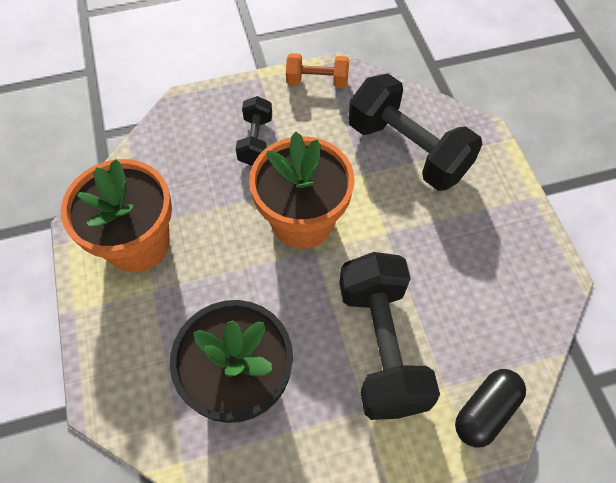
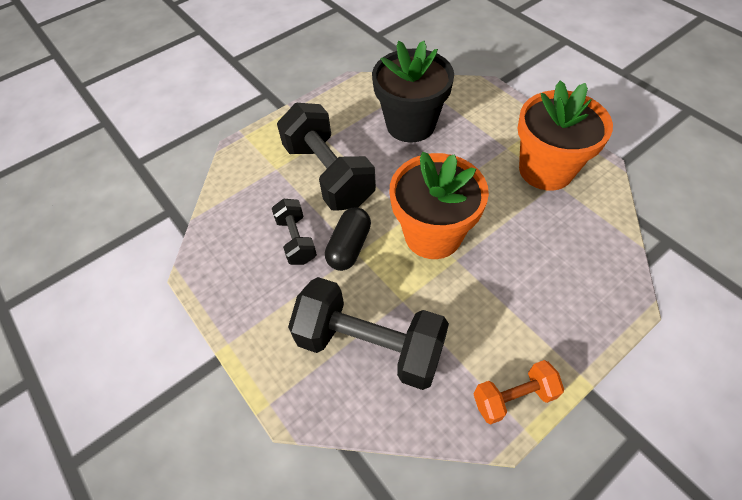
camera: 160 degrees right, 5 degrees down
(255, 140) = (525, 291): black dumbbell -> black dumbbell (296, 240)
(485, 411) = (246, 165): black capsule -> black capsule (349, 247)

